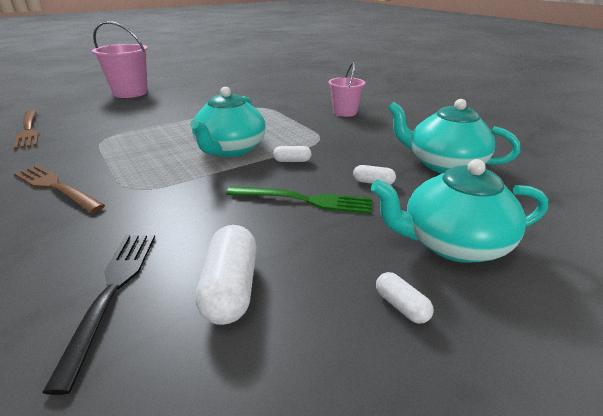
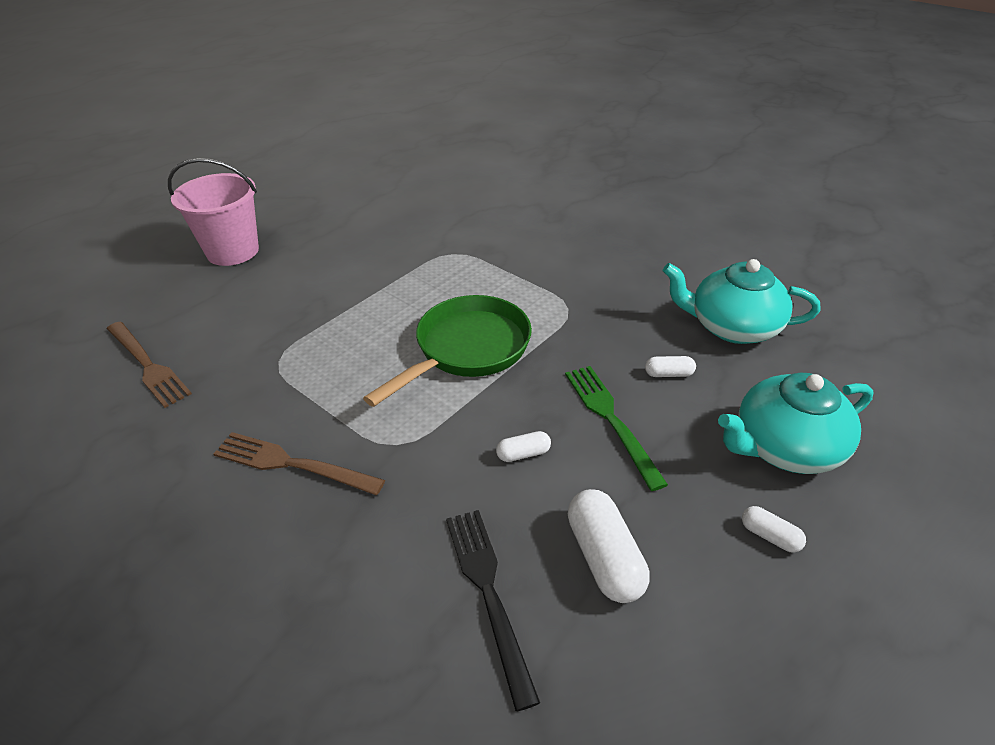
camera: 15 degrees left, 10 degrees up
(230, 149) = (467, 349): turquoise teapot -> green pan
(292, 161) = (557, 355): white capsule -> white capsule (523, 454)
(306, 200) = (610, 418): green fork -> green fork turned 105 degrees counterclockwise
(345, 112) = (571, 247): pink bucket -> none

